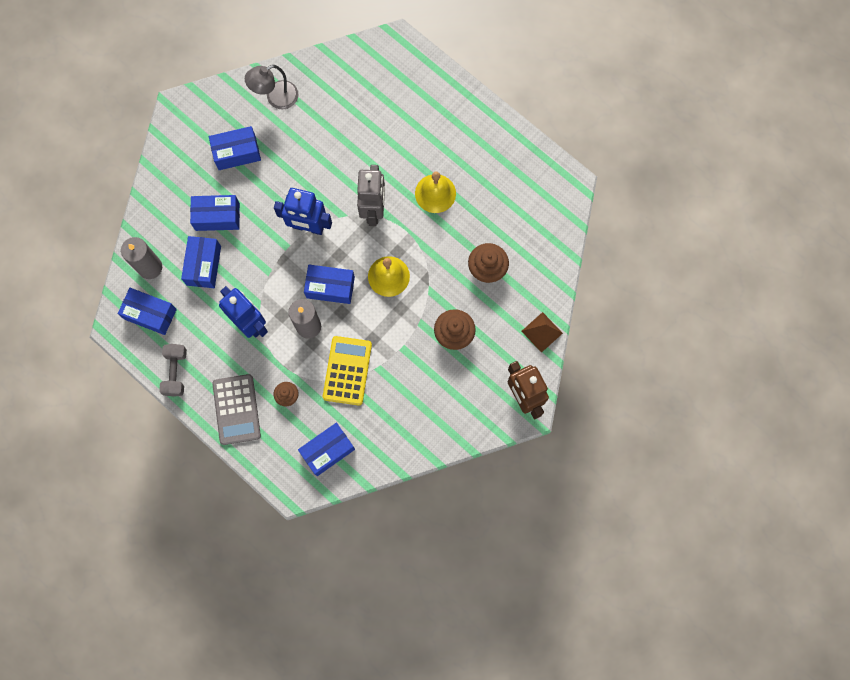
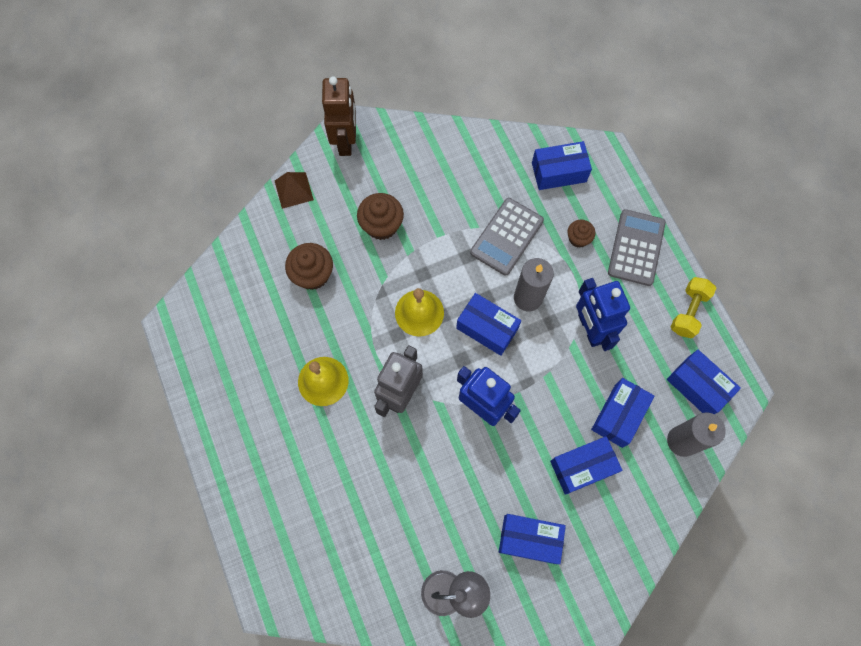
camera: 155 degrees left, 5 degrees down
(176, 372) = (688, 312): grey dumbbell -> yellow dumbbell
(217, 216) = (582, 467): blue box -> blue box turned 45 degrees counterclockwise
(347, 371) = (506, 237): yellow calculator -> grey calculator

